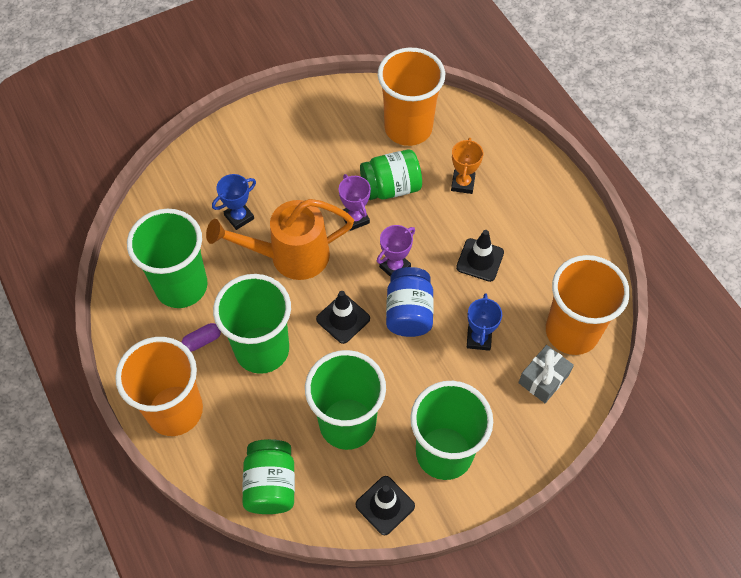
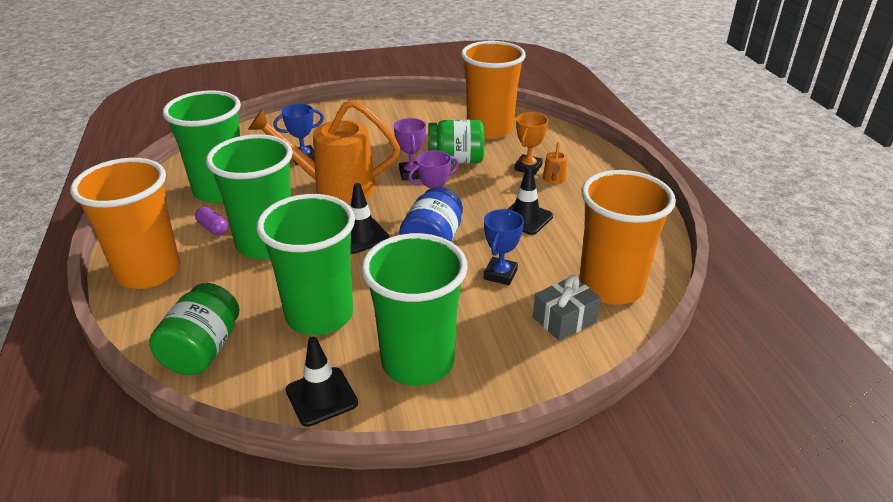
camera: 15 degrees right, 25 degrees down
(202, 341) = (213, 228): purple capsule -> purple capsule turned 60 degrees clockwise
(491, 197) = (554, 180): none -> orange watering can

